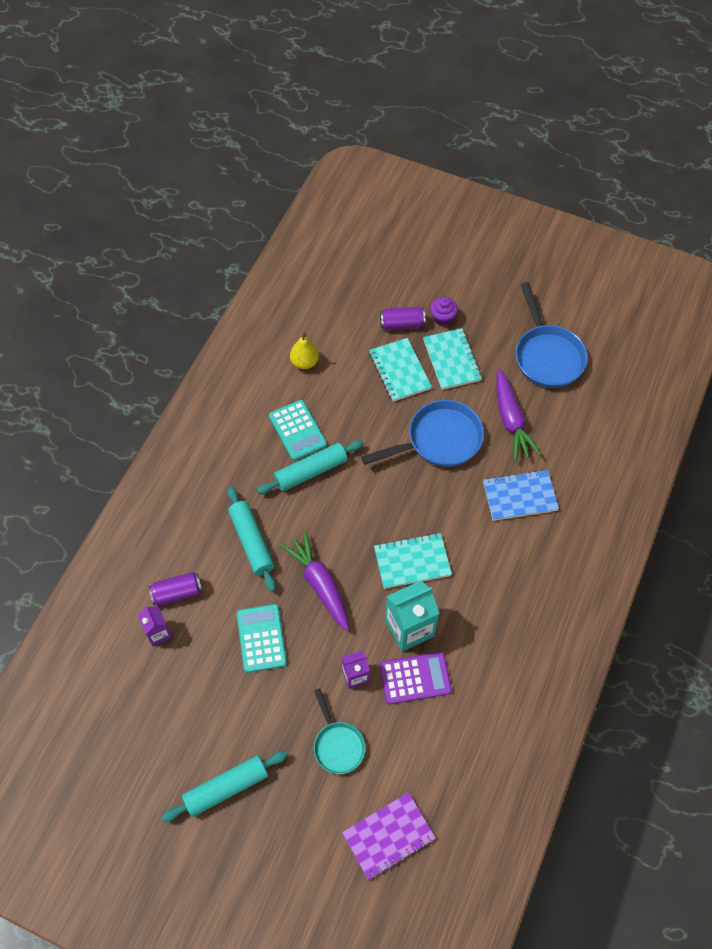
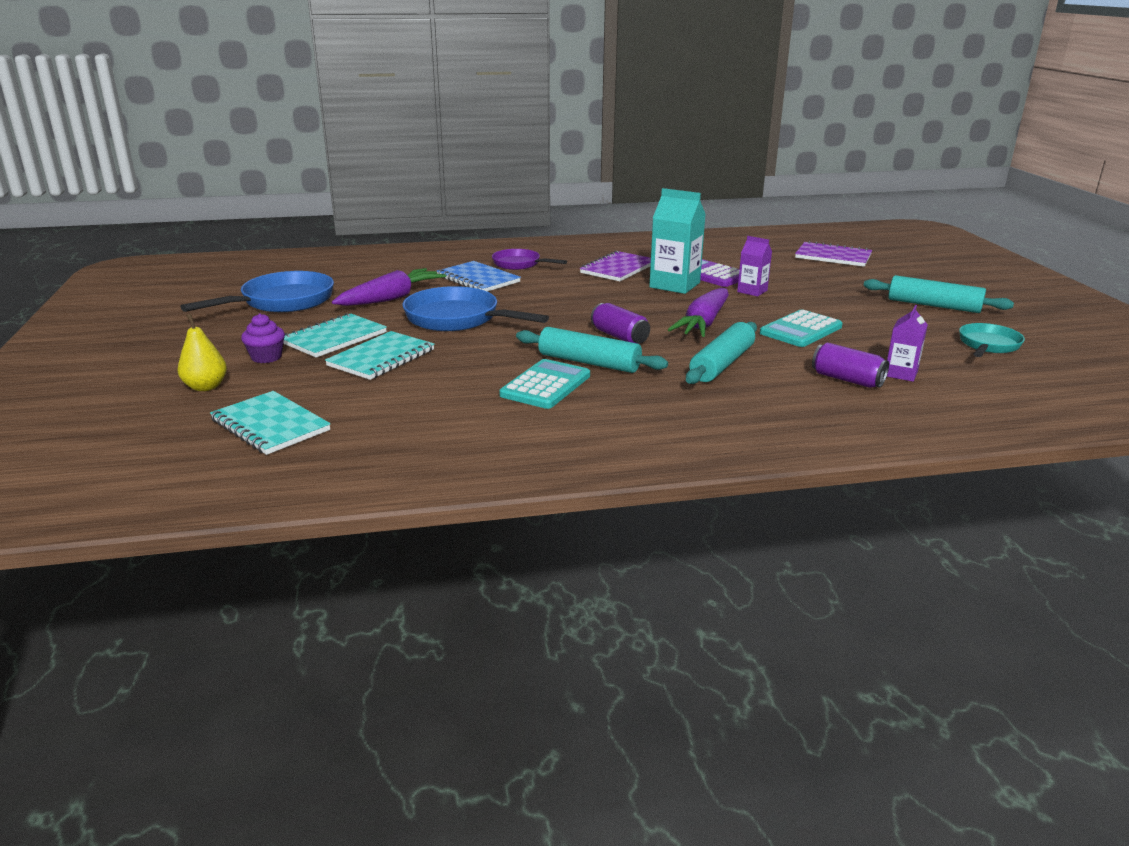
camera: 125 degrees left, 35 degrees down
(304, 362) = (432, 414): yellow pear -> yellow pear (206, 387)
(337, 745) = (814, 283): turquoise pan -> turquoise pan (988, 345)
(402, 324) = (299, 376): purple can -> purple can (619, 336)
(412, 562) = (612, 298): turquoise notebook -> turquoise notebook (270, 425)
(479, 615) = (618, 269): none -> purple notebook
(541, 547) = (519, 264): none -> purple pan

